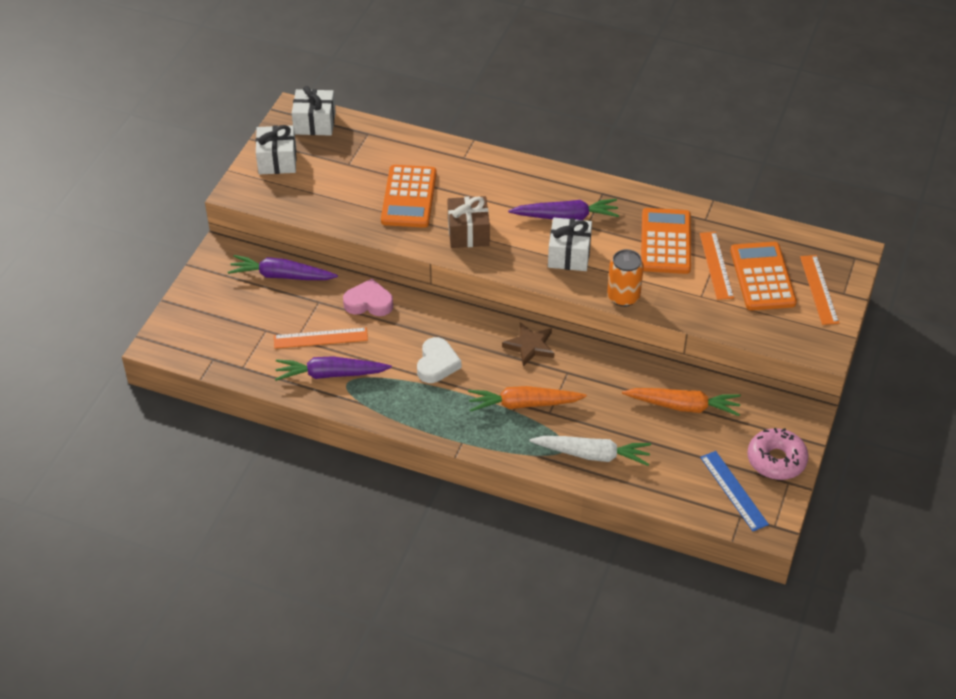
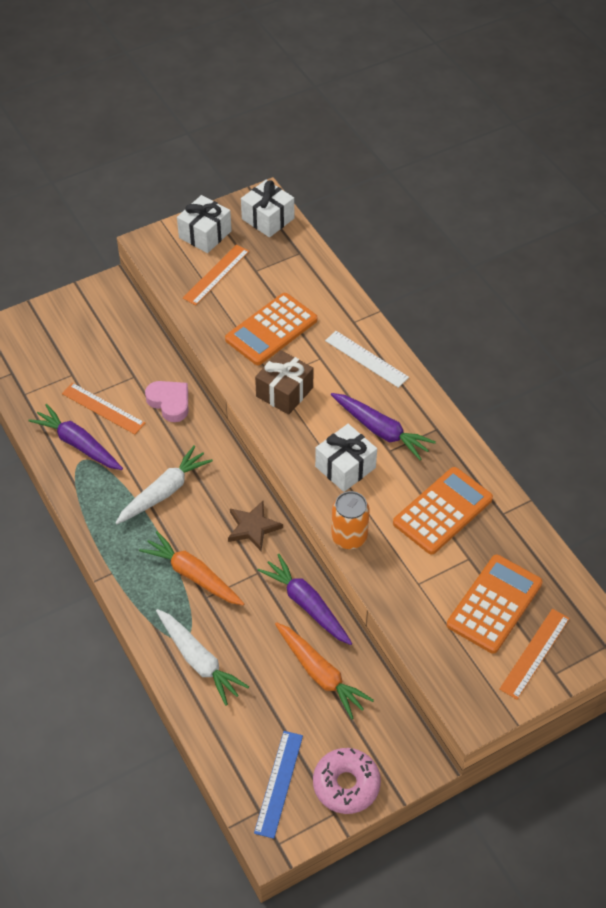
camera: 40 degrees right, 5 degrees up
(281, 276) = (130, 336): purple carrot -> purple carrot (306, 604)
(437, 364) = (164, 491): white heart -> white carrot
(501, 176) = (366, 359): none -> white ruler
(716, 265) = (464, 564): orange ruler -> orange ruler (216, 274)

